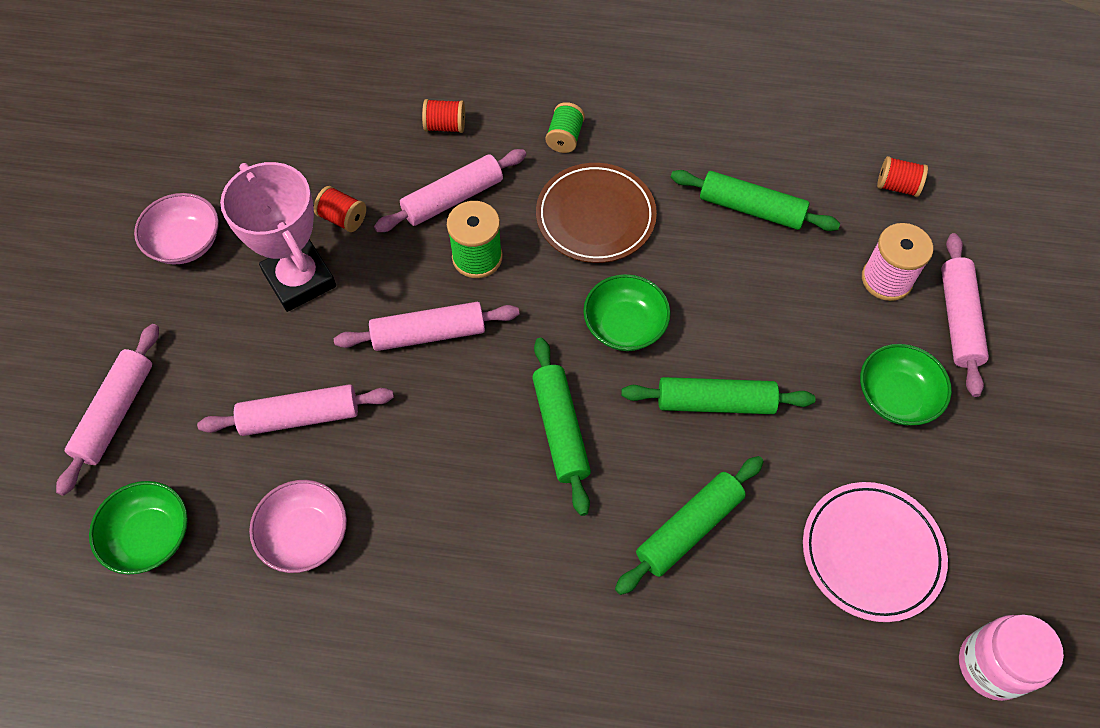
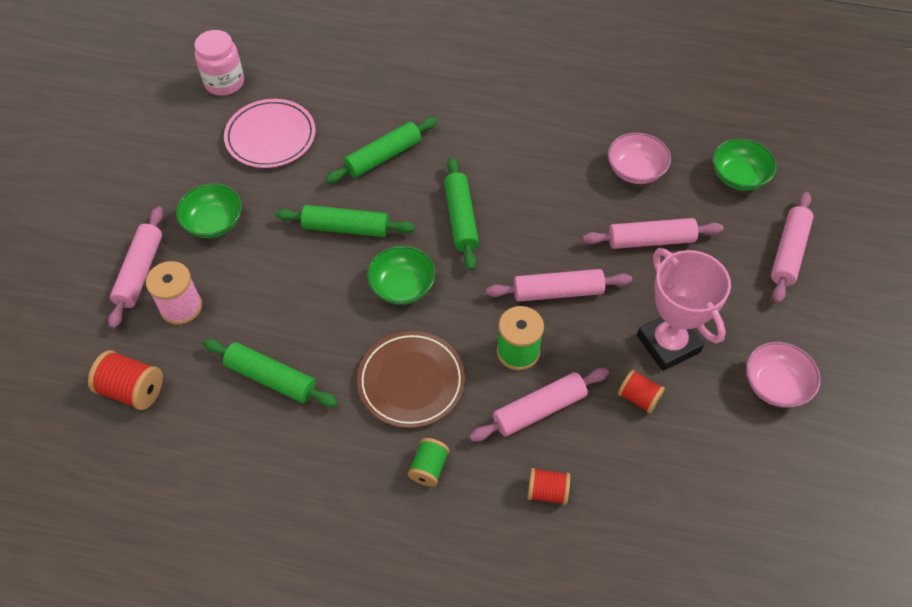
camera: 175 degrees left, 5 degrees down
(897, 186) = (132, 390): red spool -> red spool, size x1.51

